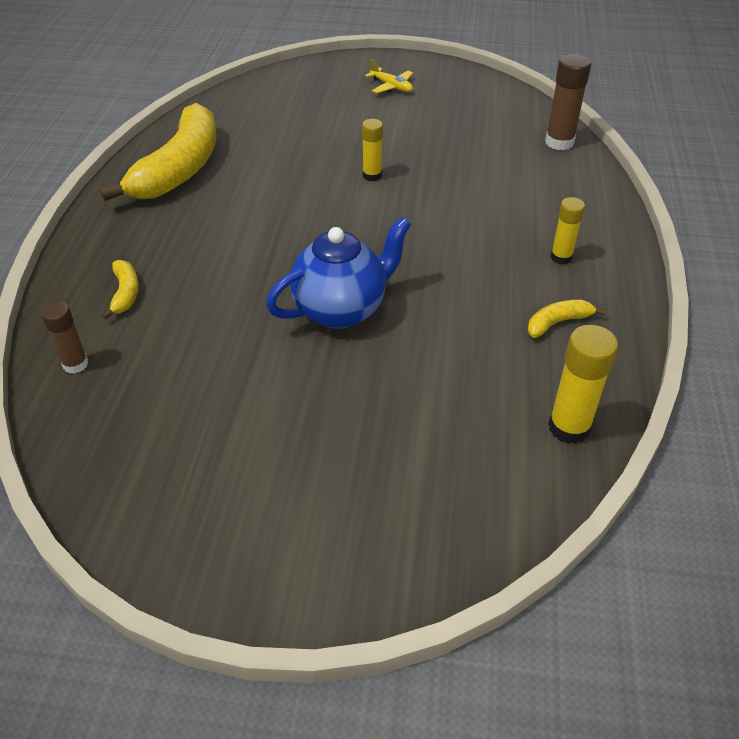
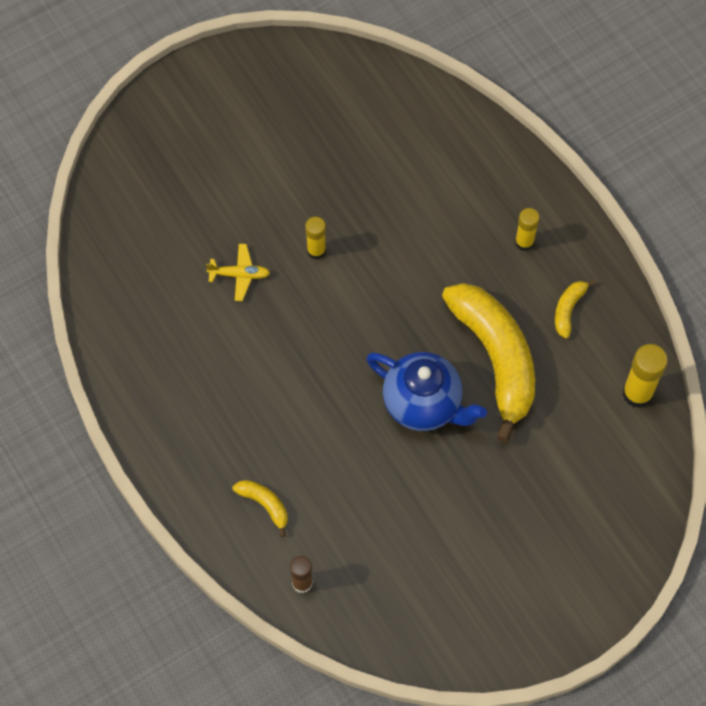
camera: 40 degrees left, 20 degrees up
(179, 169) = (157, 356): yellow banana -> yellow banana (496, 358)
(341, 309) = (423, 404): blue teapot -> blue teapot turned 105 degrees clockwise
(391, 87) = (223, 119): yellow plane -> yellow plane (239, 275)
(559, 142) = (423, 102): brown glue stick -> none

